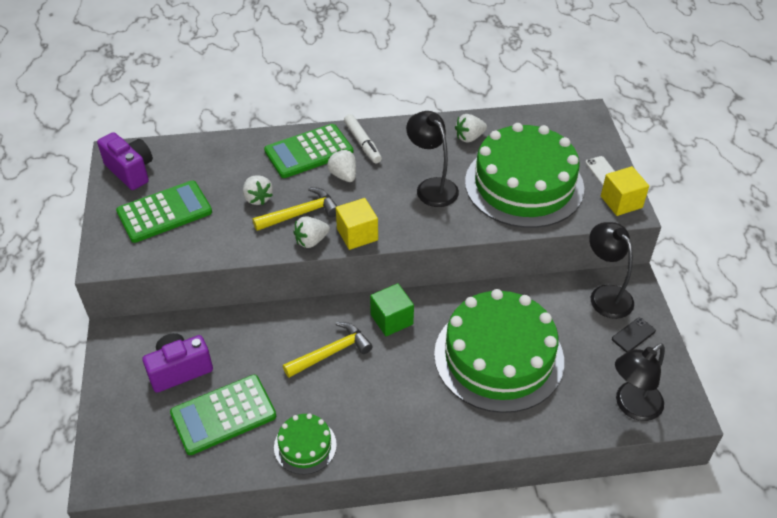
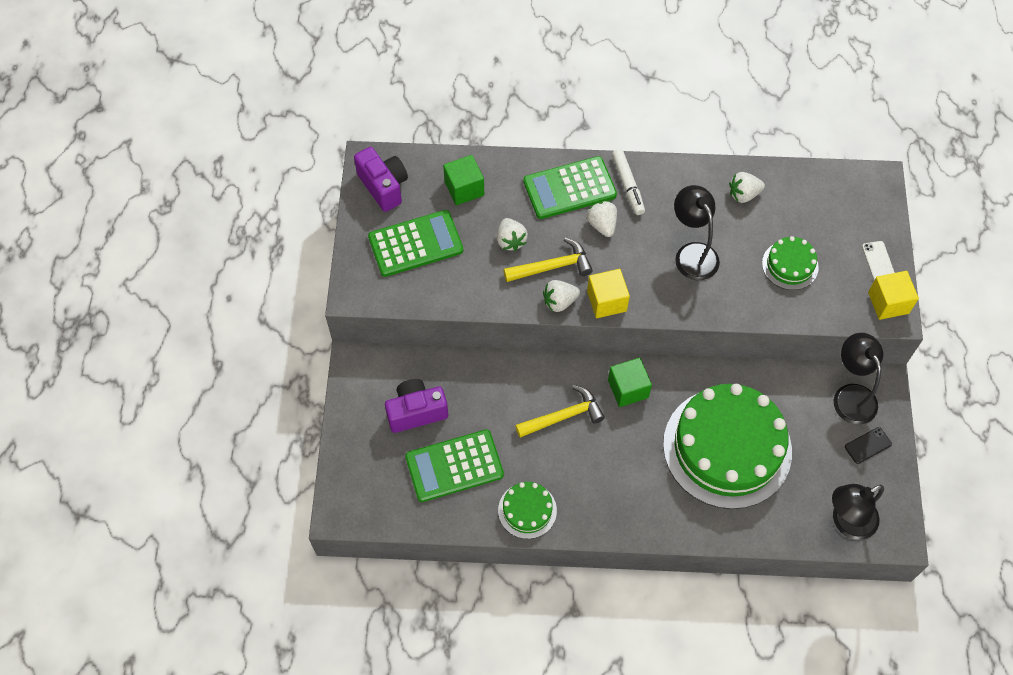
camera: 10 degrees right, 15 degrees up
(209, 163) = (464, 188): none -> green cube
(524, 184) = (790, 265): green cake -> green cake, size x0.45

